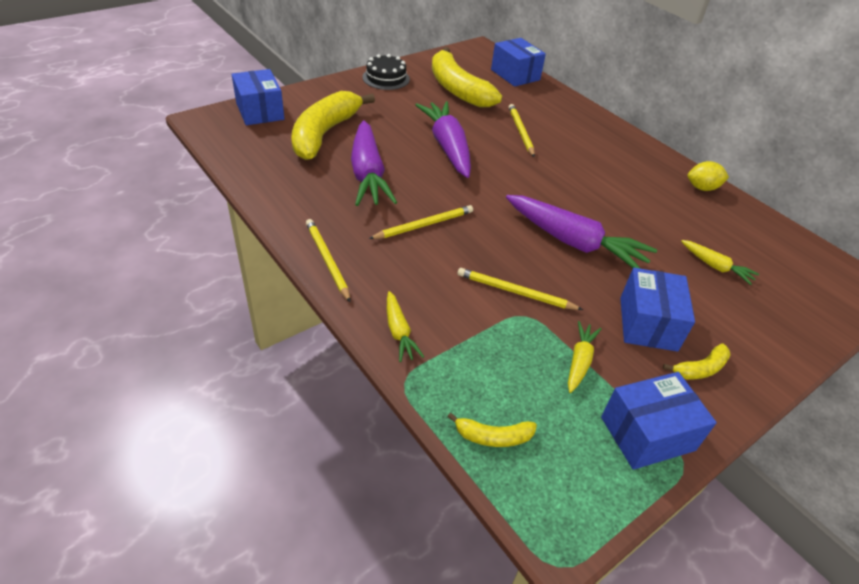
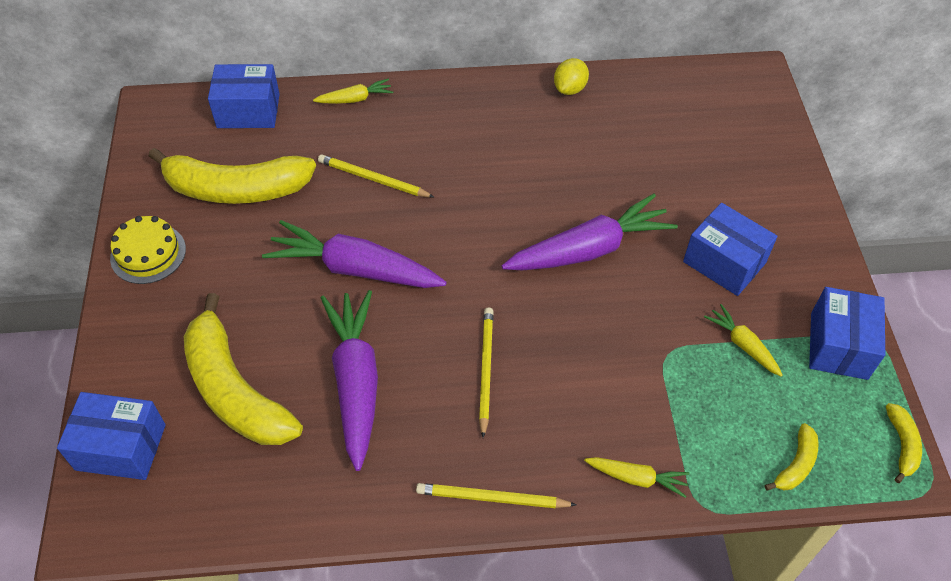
camera: 55 degrees left, 10 degrees up
(367, 174) = (356, 381): purple carrot -> purple carrot turned 120 degrees counterclockwise
(386, 78) = (148, 253): black cake -> yellow cake
(515, 292) = (632, 343): yellow pencil -> none
(700, 369) = (791, 260): yellow banana -> yellow banana (901, 445)
(715, 267) = (681, 161): yellow carrot -> yellow carrot (355, 99)

